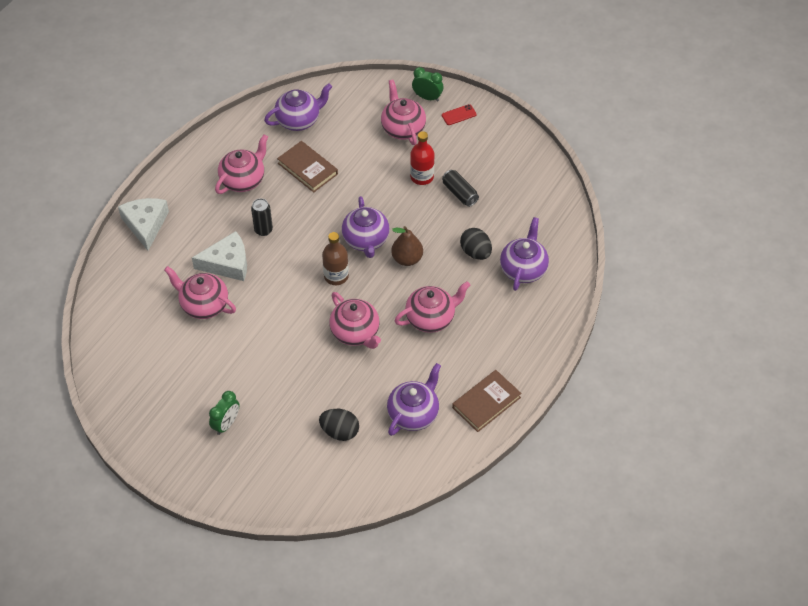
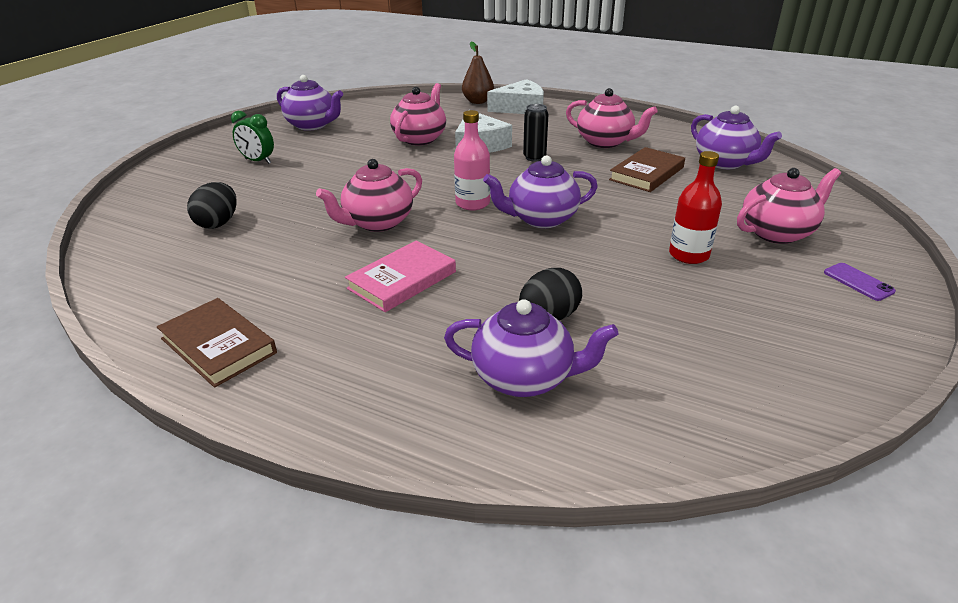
camera: 85 degrees right, 20 degrees down
(336, 276) = (472, 203): brown bottle -> pink bottle
(407, 259) = (516, 252): brown pear -> brown pear (478, 101)
(414, 413) = (224, 276): purple teapot -> purple teapot (312, 125)
(427, 97) = (866, 249): green clock -> none
(431, 318) = (402, 280): pink teapot -> pink book
(459, 115) = (858, 282): red phone -> purple phone
(460, 193) = (676, 293): black can -> none

